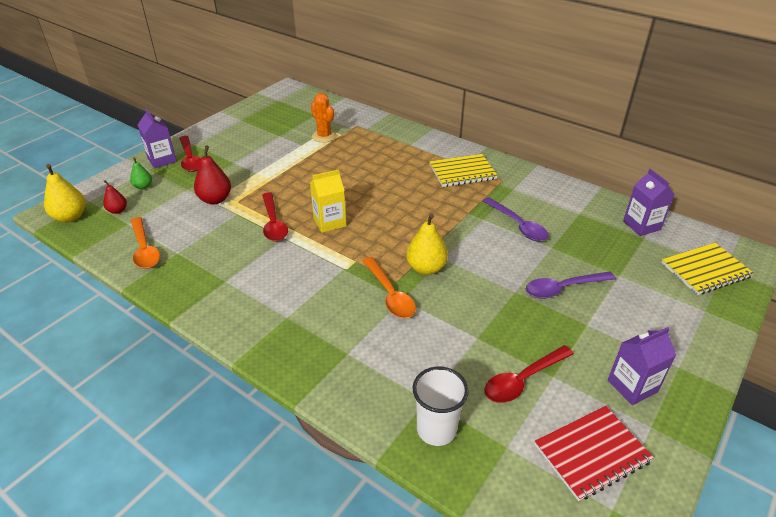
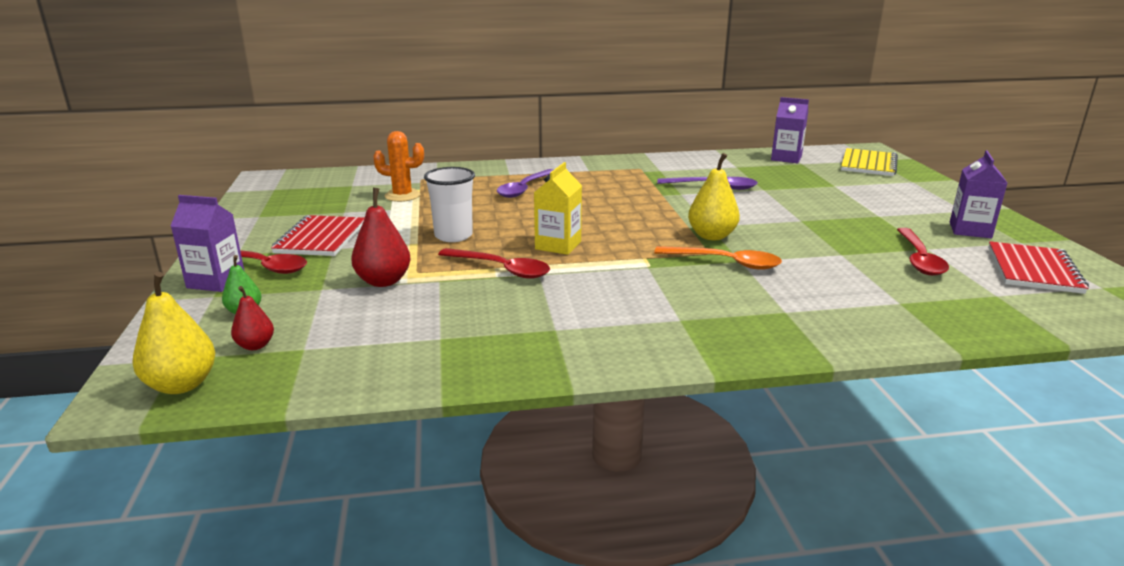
camera: 45 degrees left, 15 degrees down
(144, 249) = (387, 356): orange spoon -> none
(239, 152) = (321, 238): none -> red notebook
(436, 429) = (945, 313): white cup -> white cup (453, 236)
(462, 172) = (598, 175): yellow notebook -> none
(563, 288) = (823, 205): purple spoon -> purple spoon (524, 189)

